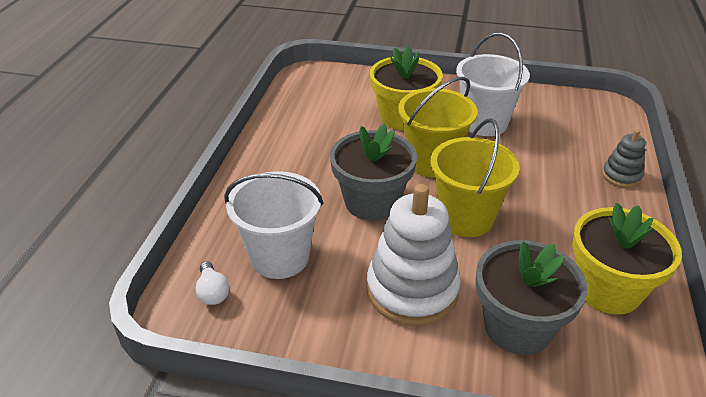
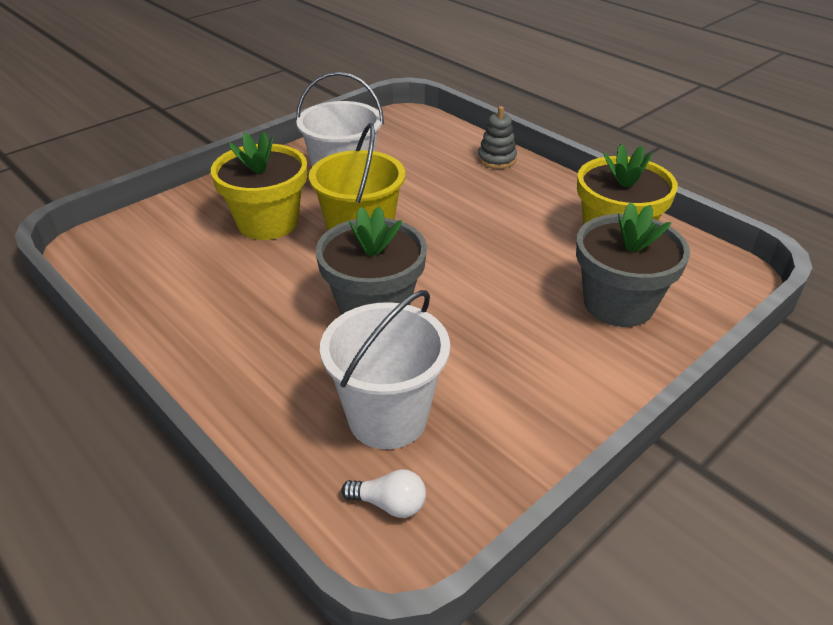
camera: 55 degrees left, 0 degrees up
(412, 290) = (524, 343): white stacking toy -> none
(466, 218) = (461, 262): yellow bucket -> none

